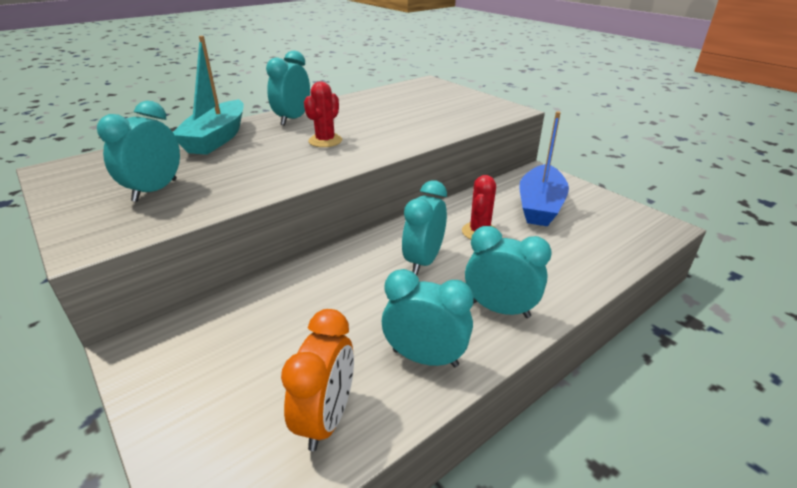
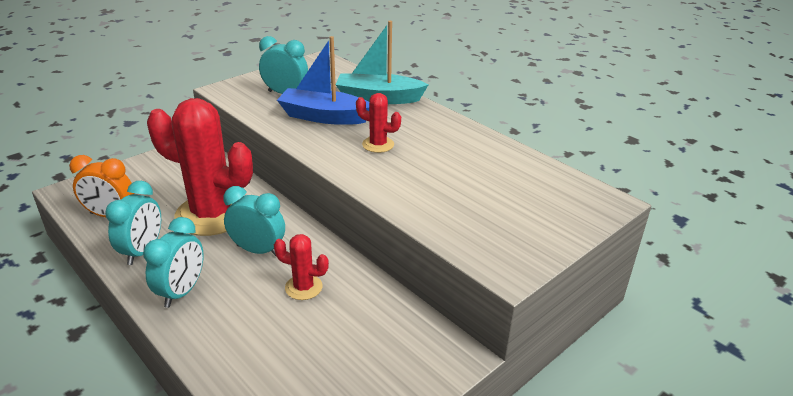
camera: 85 degrees right, 0 degrees up
(293, 119) = (431, 124): turquoise clock -> none
(347, 302) = (212, 214): none -> red cactus
(540, 206) = (360, 343): blue boat -> blue boat (324, 117)

